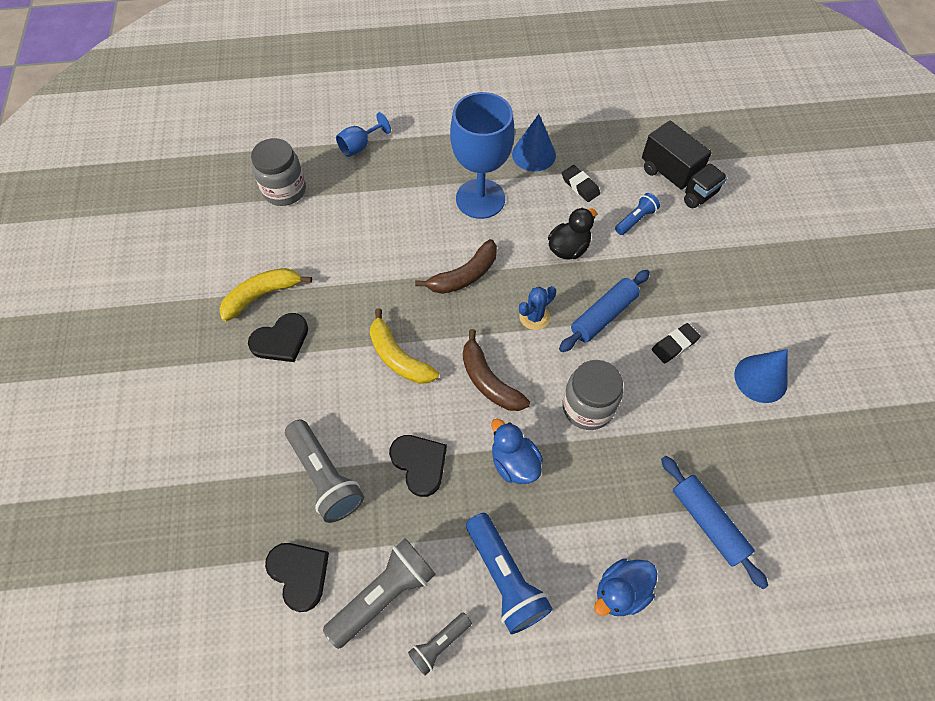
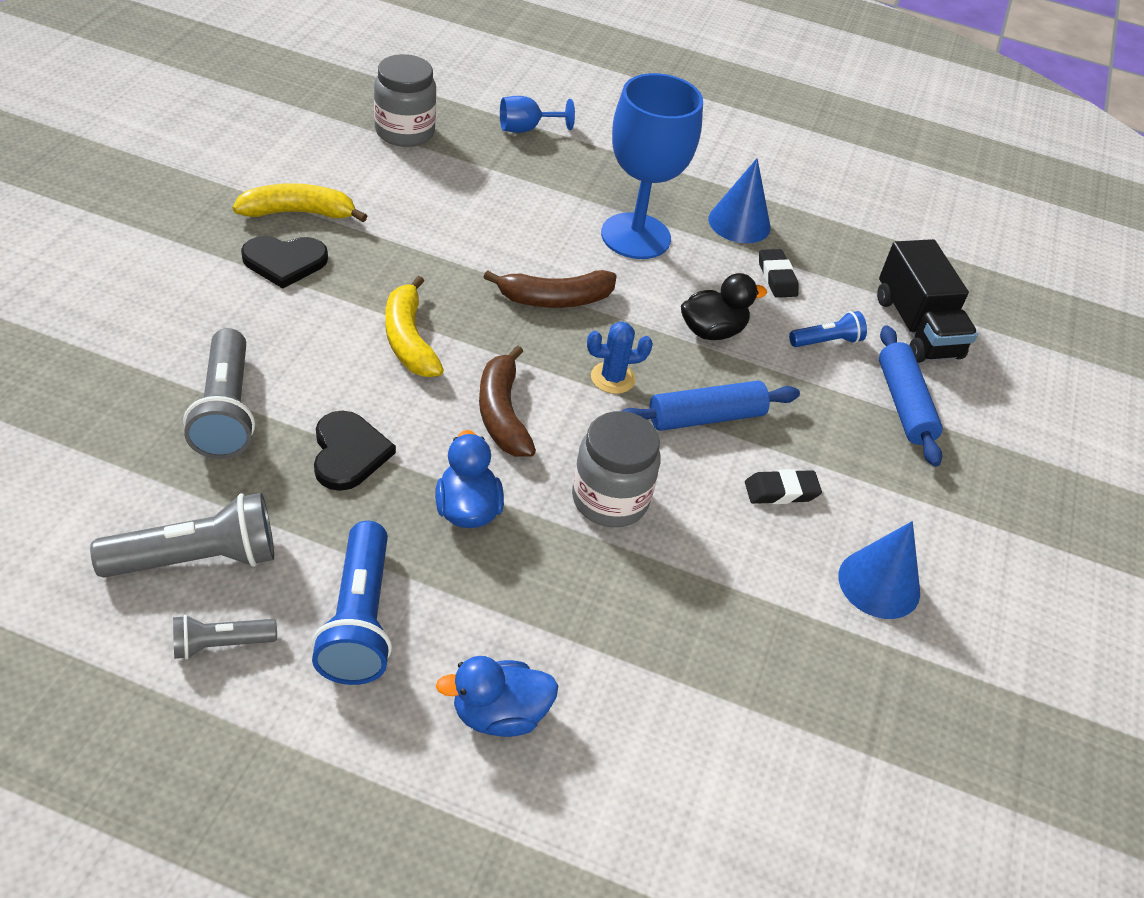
camera: 20 degrees right, 15 degrees down
(299, 574) = (116, 487): black heart -> none
(707, 523) = (680, 702): blue rolling pin -> blue rolling pin (903, 404)

